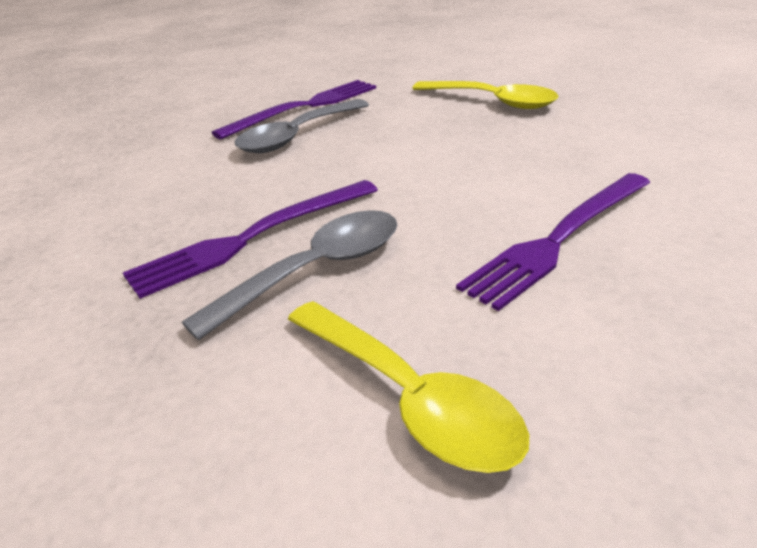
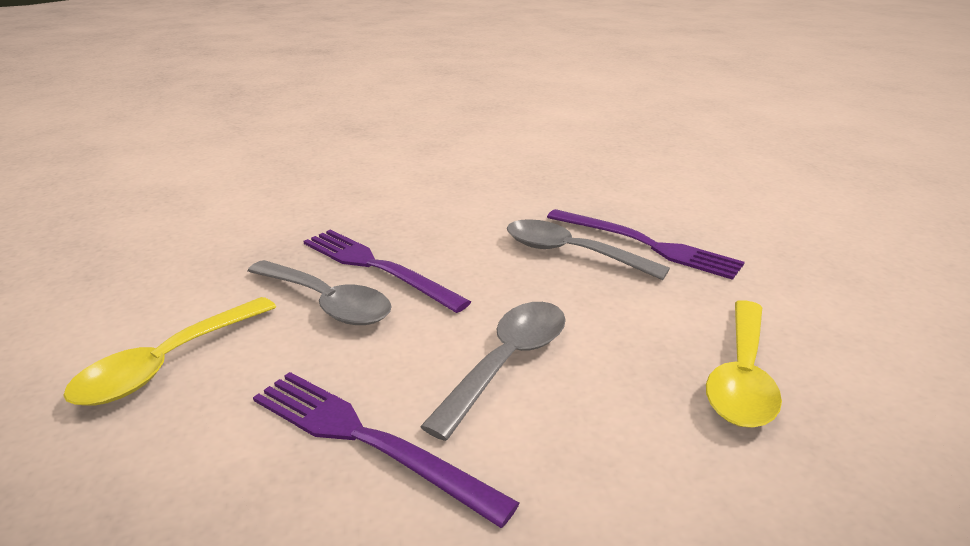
camera: 75 degrees right, 5 degrees down
(459, 173) = (507, 362): none -> grey spoon

